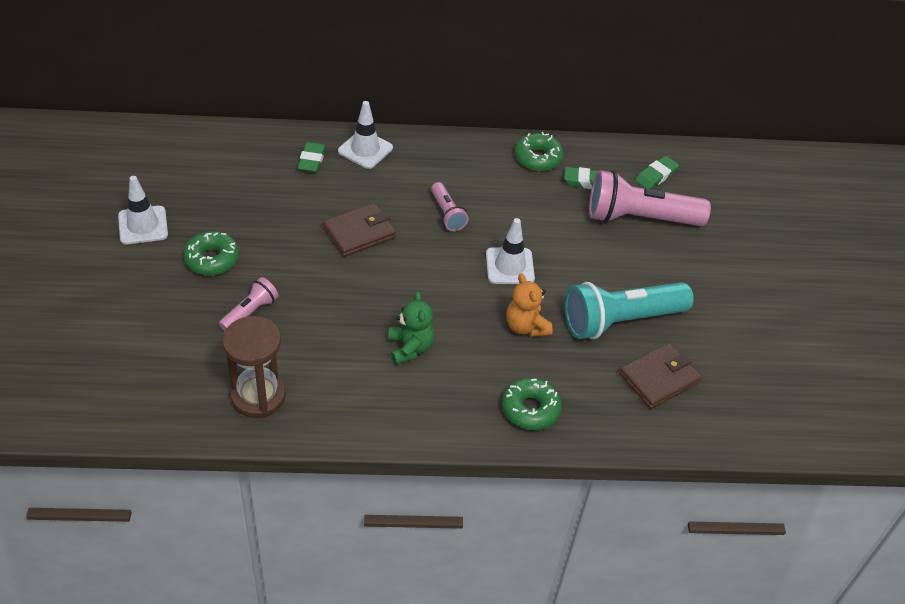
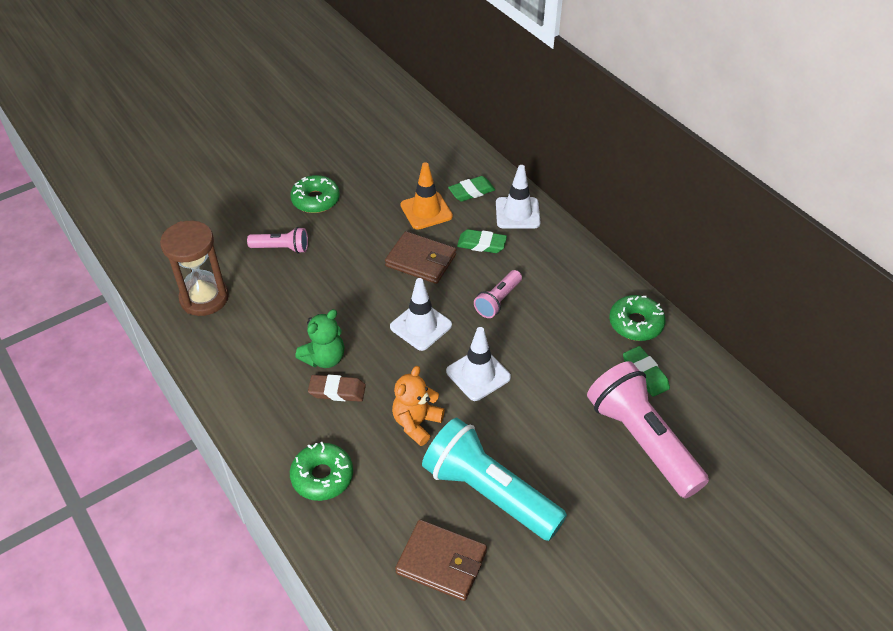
camera: 60 degrees right, 0 degrees up
(143, 225) = (315, 150): white traffic cone -> white traffic cone (421, 326)
(305, 198) = (426, 211): none -> orange traffic cone
(452, 357) = (337, 391): none -> brown eraser
(656, 176) = (717, 425): green eraser -> green eraser (481, 244)

